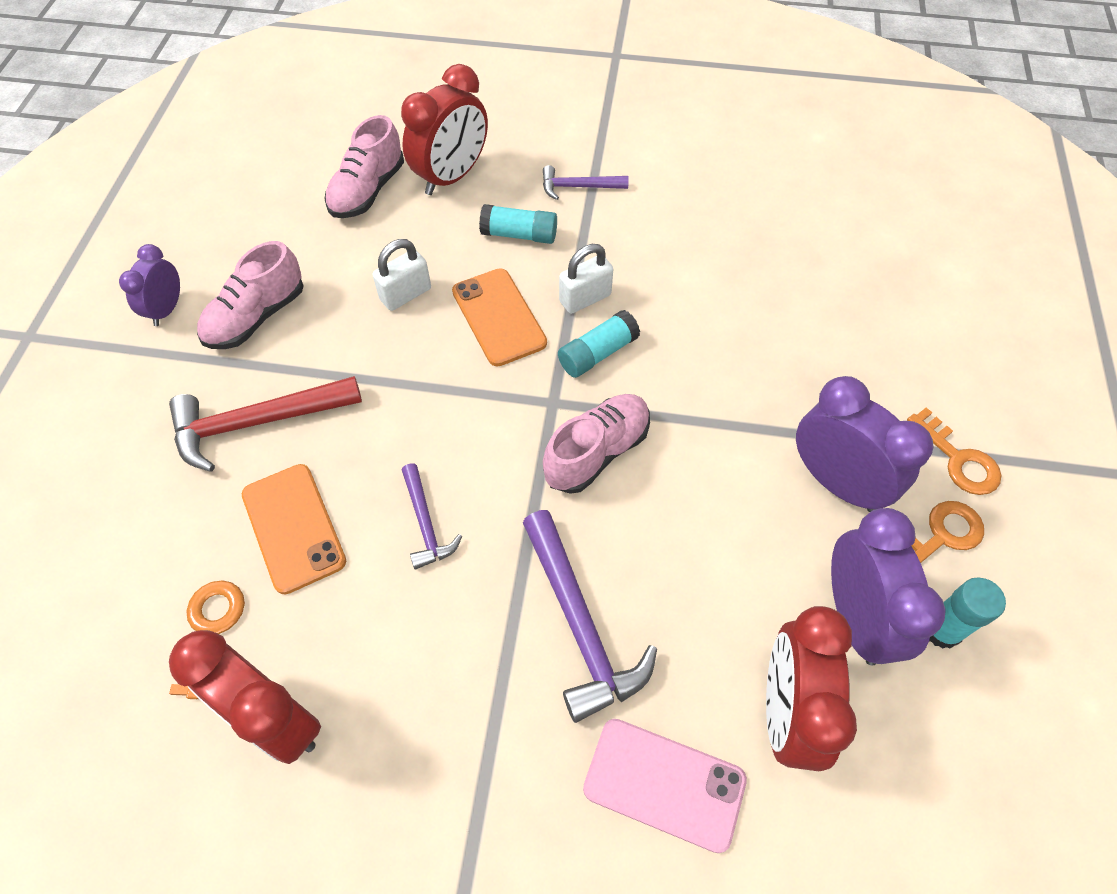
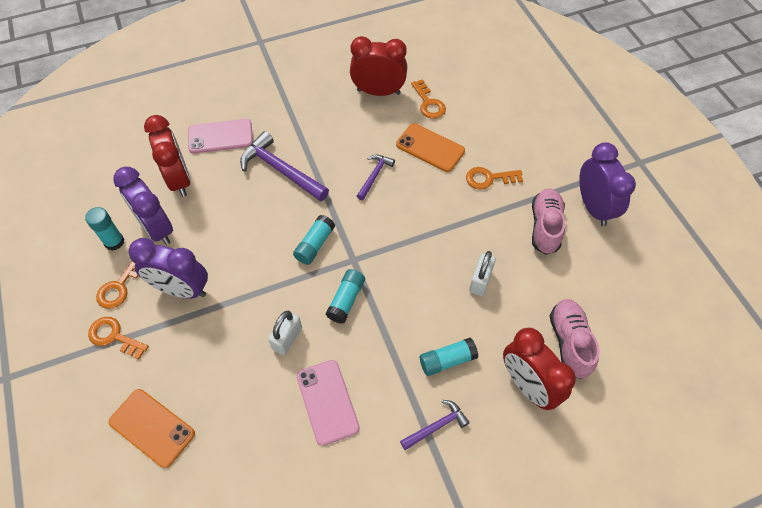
camera: 150 degrees right, 0 degrees up
(167, 309) = (593, 207): purple clock -> purple clock, size x1.71
(257, 423) = (489, 178): red hammer -> orange key
(426, 523) = (374, 176): purple hammer -> purple hammer turned 75 degrees clockwise
(452, 177) = (527, 385): red clock -> red clock turned 45 degrees counterclockwise
(499, 317) = (417, 294): orange phone -> orange phone (152, 428)
(585, 298) = (375, 333): white padlock -> white padlock (287, 339)
(597, 452) = (315, 245): pink shoe -> turquoise glue stick
(687, 257) = (327, 402): none -> pink phone

